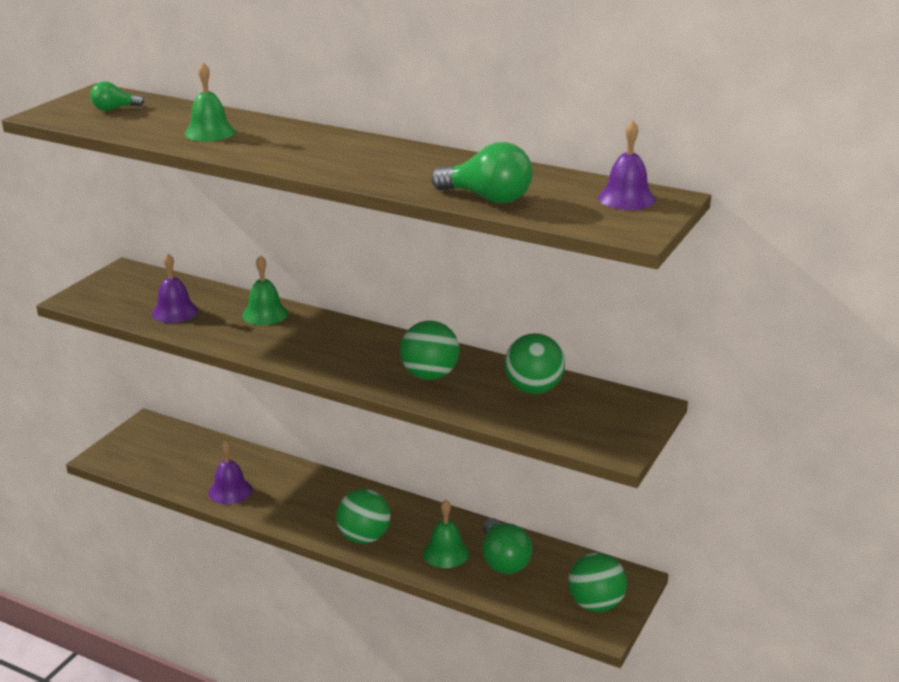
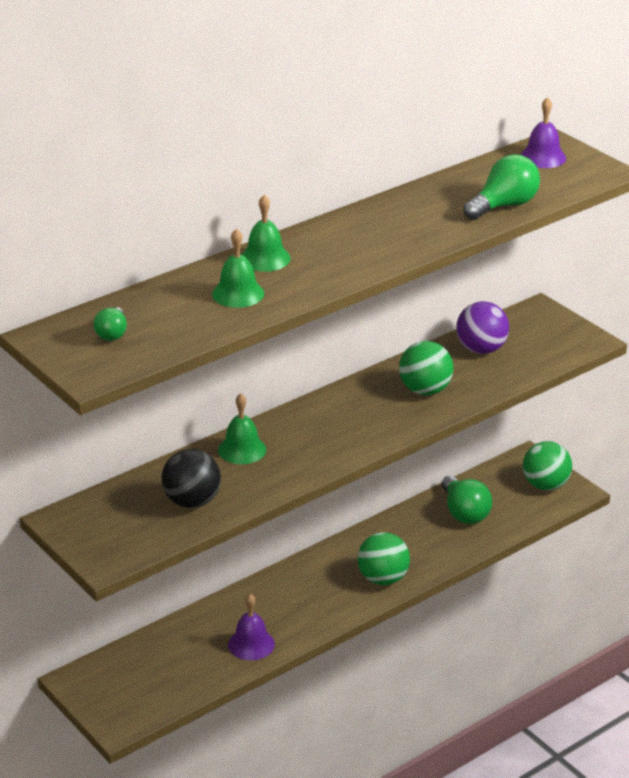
camera: 65 degrees left, 5 degrees up
(175, 312) = (192, 501): purple bell -> black ball
(445, 553) = (434, 539): green bell -> green bell (265, 258)
(503, 560) = (464, 513): green light bulb -> green light bulb turned 60 degrees clockwise
(533, 389) = (481, 349): green ball -> purple ball

